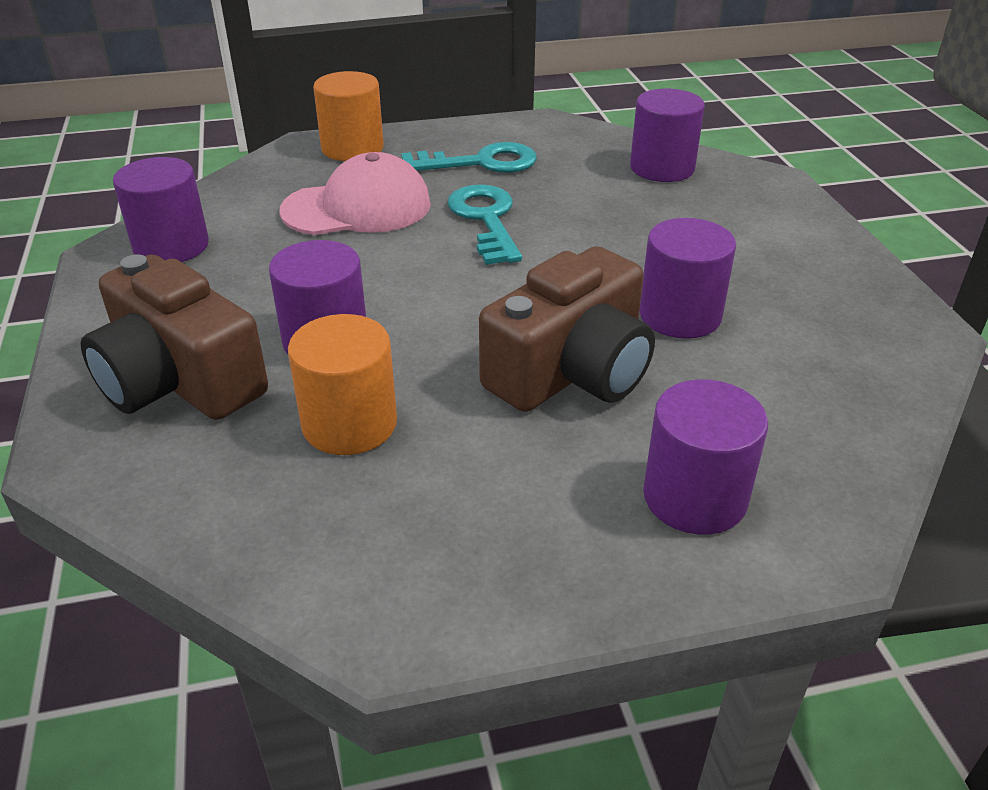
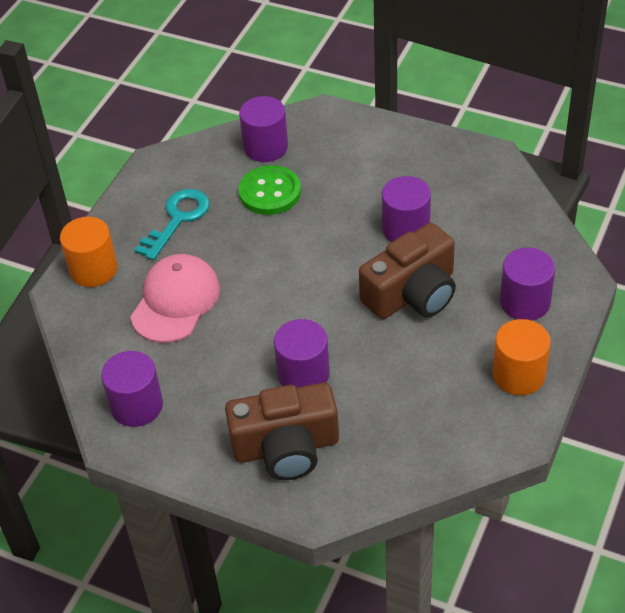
camera: 50 degrees left, 10 degrees up
(349, 424) = (381, 393): orange cylinder -> orange cylinder (519, 375)
(486, 219) = (246, 252): turquoise key -> none
(571, 371) = (412, 293): brown camera -> brown camera turned 60 degrees clockwise
(598, 197) = (270, 192): none -> green button

